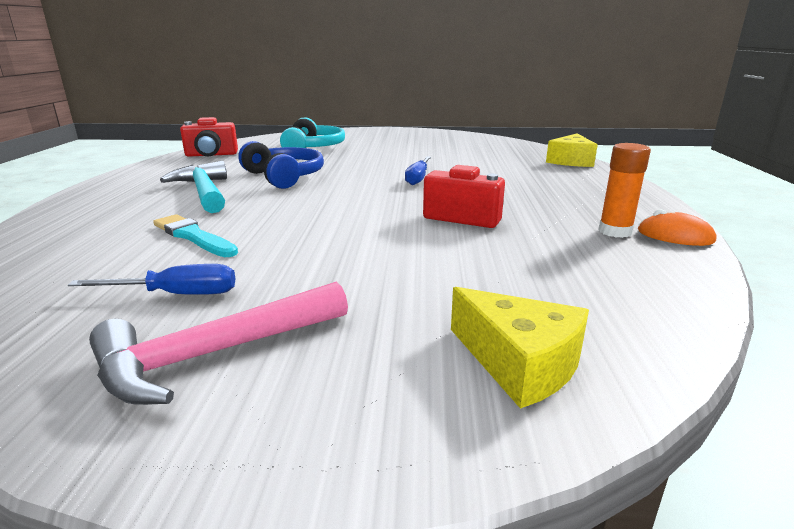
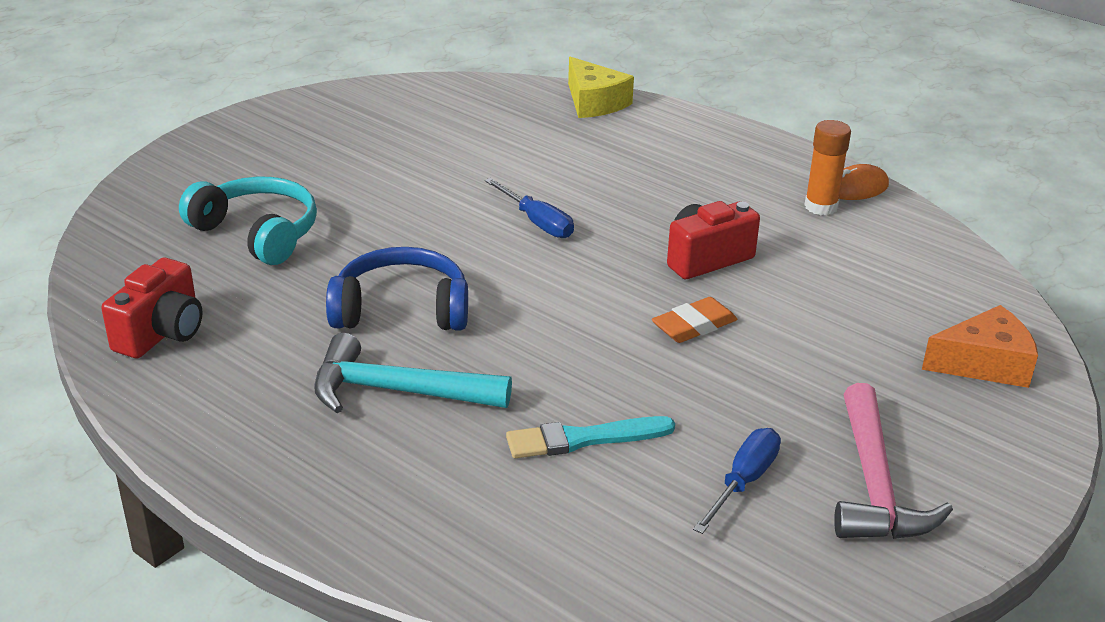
camera: 55 degrees left, 10 degrees up
(373, 233) = (694, 326): none -> orange eraser
(519, 363) = (984, 363): yellow cheese -> orange cheese

